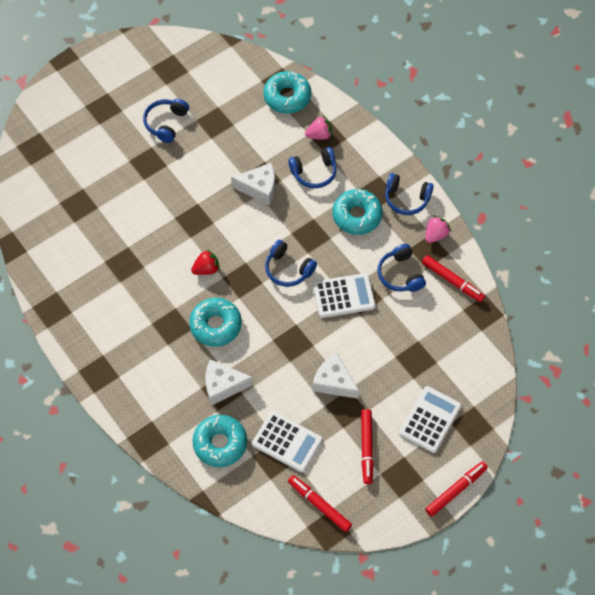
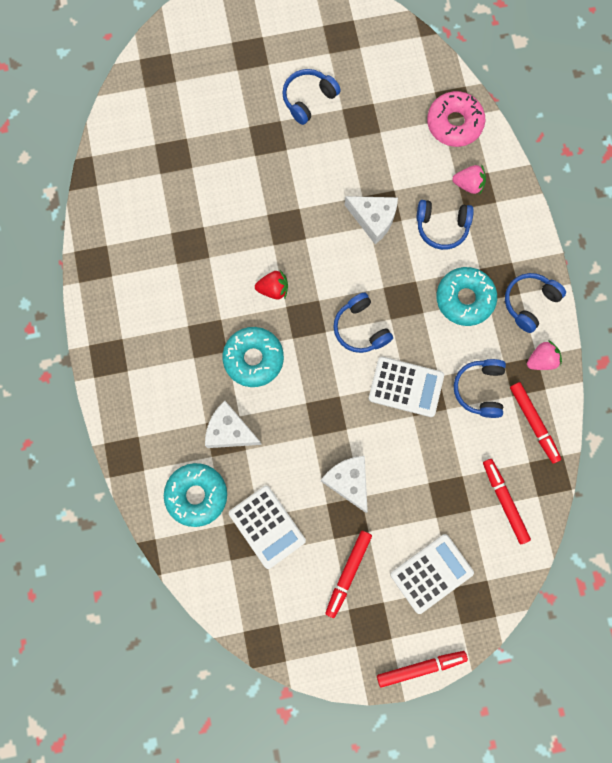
camera: 25 degrees right, 15 degrees up
(287, 97) = (454, 123): turquoise donut -> pink donut
(319, 505) = (267, 613): red marker -> red marker (504, 501)
(406, 198) = (529, 303): blue headphones -> blue headphones turned 90 degrees clockwise

